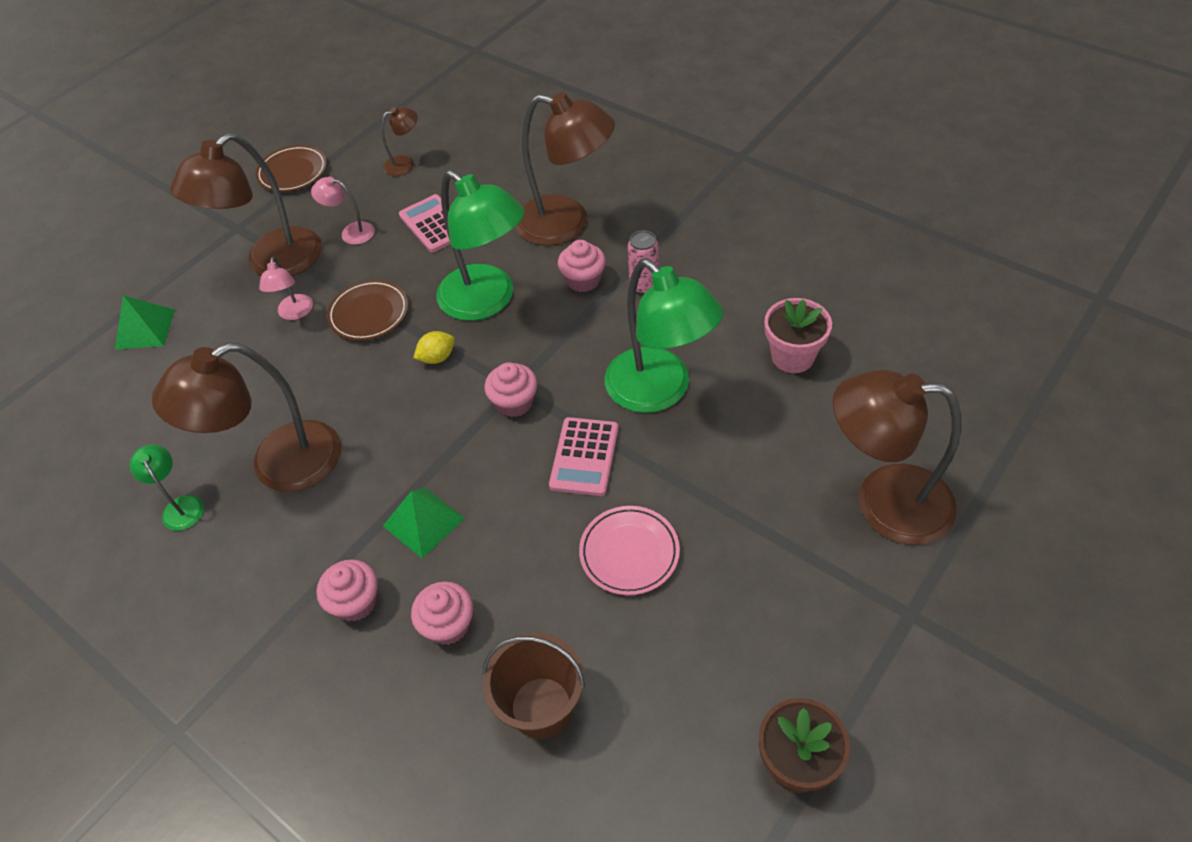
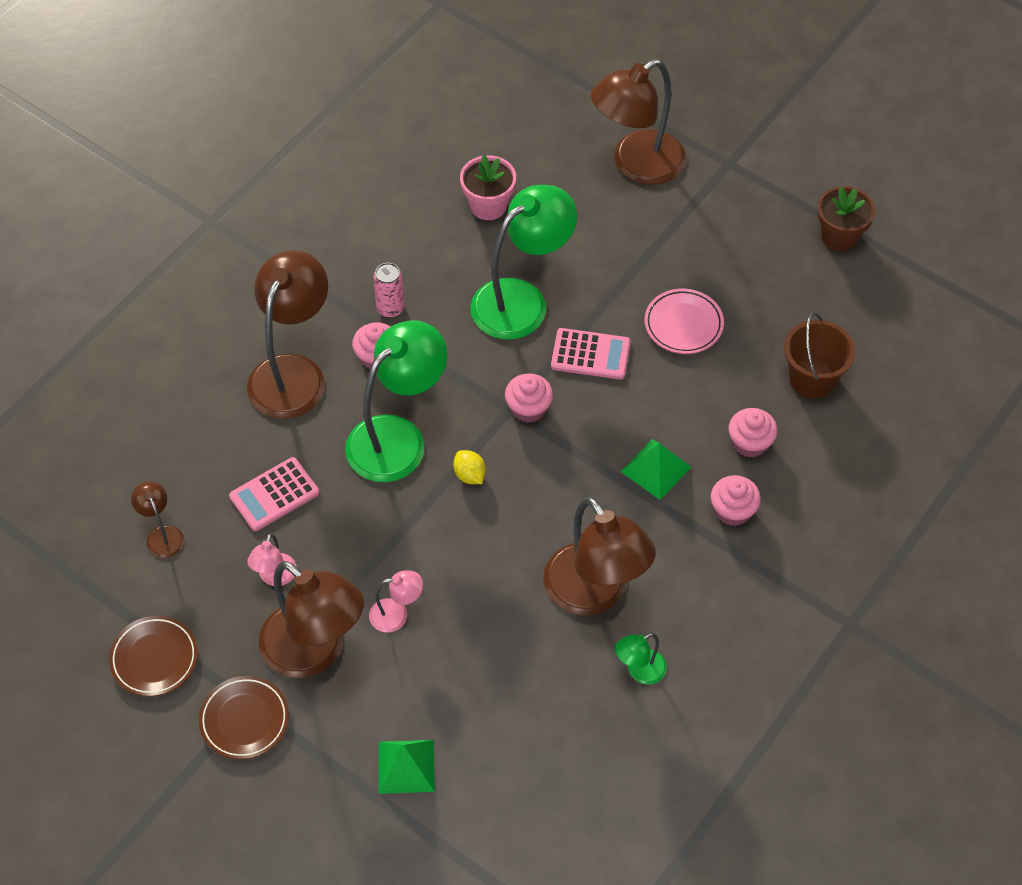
camera: 95 degrees left, 5 degrees up
(369, 314) = (404, 542): brown plate -> brown plate (244, 720)
(883, 502) = (636, 165): brown lamp -> brown lamp turned 45 degrees clockwise

